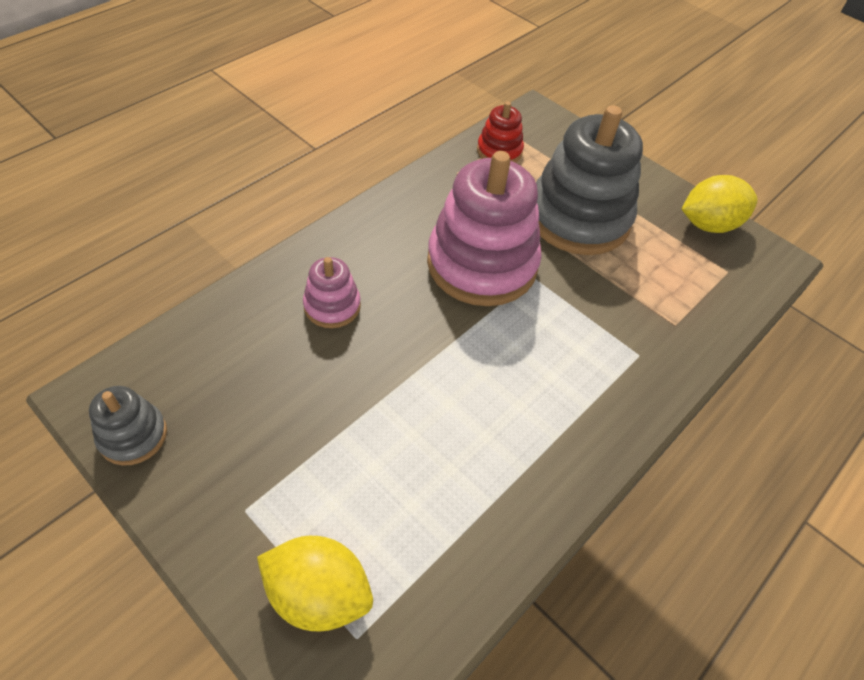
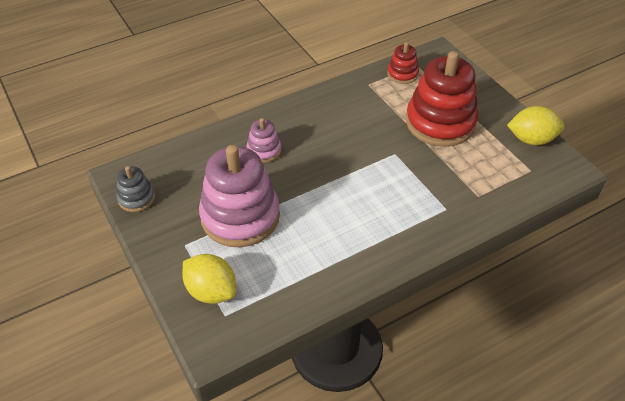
camera: 20 degrees right, 5 degrees down
(482, 264) = (364, 141): pink stacking toy -> pink stacking toy (240, 216)
(578, 218) = (440, 123): grey stacking toy -> red stacking toy

